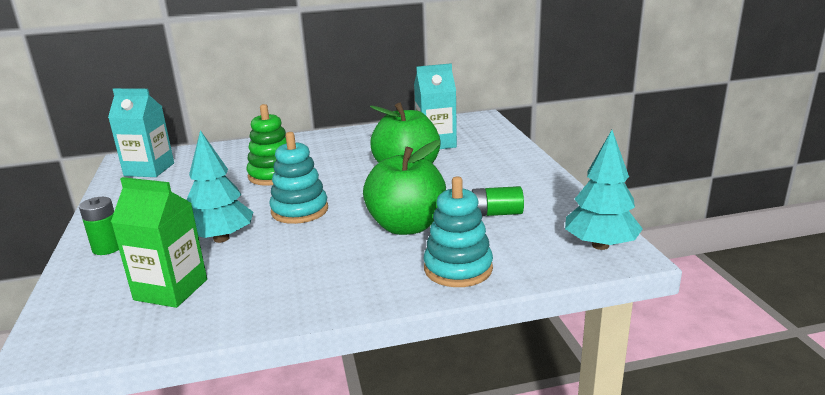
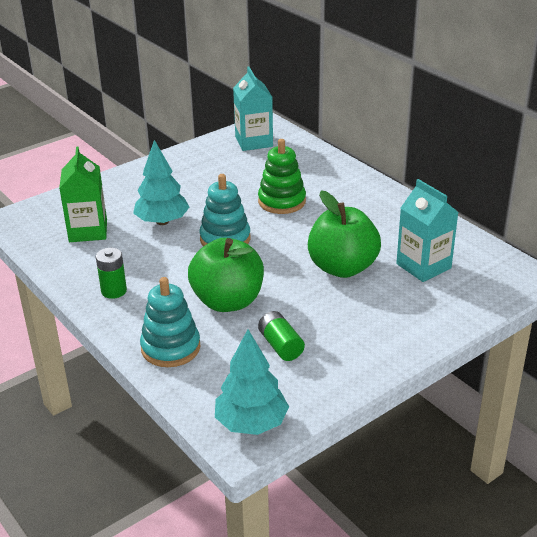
camera: 65 degrees right, 10 degrees up
(107, 248) = (127, 183): green battery -> green battery (114, 291)

